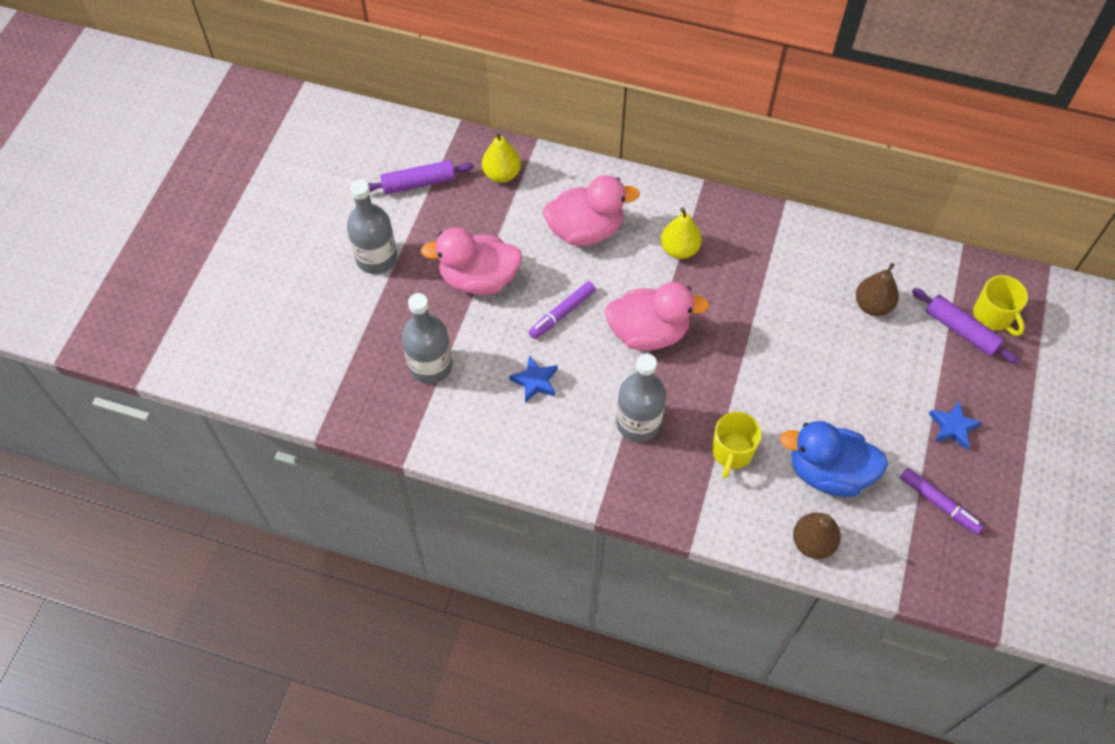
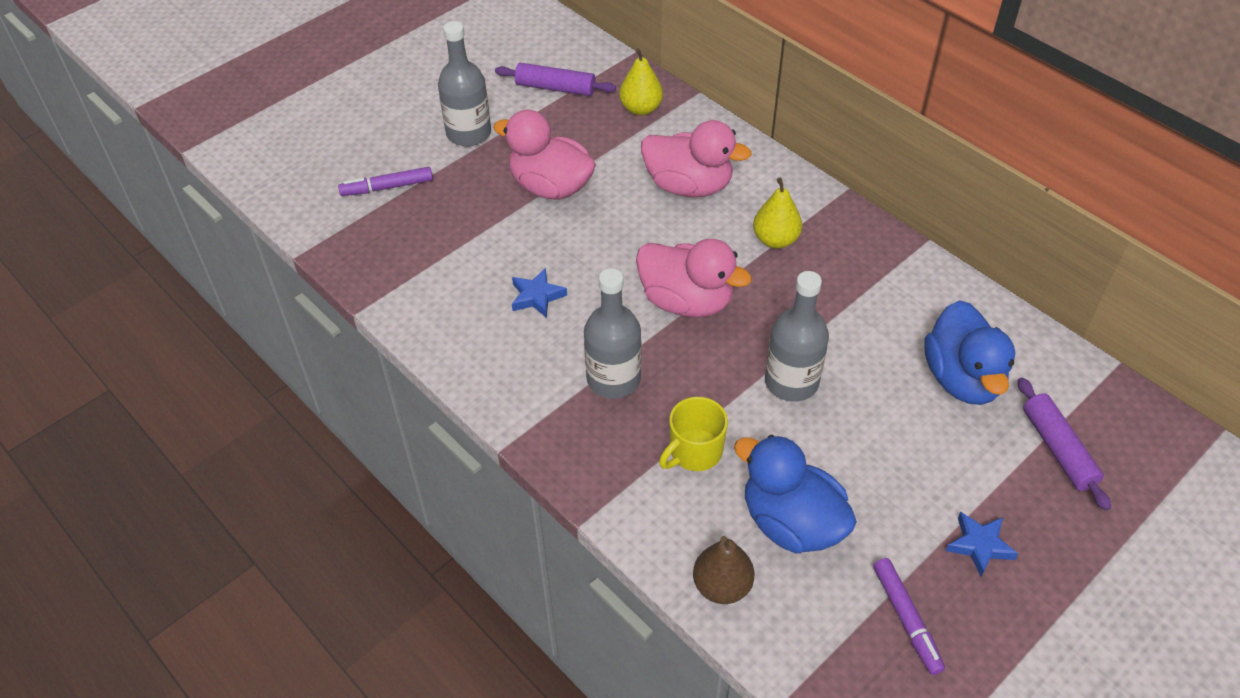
camera: 30 degrees right, 10 degrees down
(430, 366) = (447, 241): grey bottle -> grey bottle (791, 382)
(562, 313) = (609, 248): purple marker -> purple marker (387, 187)
(872, 305) = (962, 379): brown pear -> blue duck
(993, 316) = (1111, 451): yellow mug -> none

